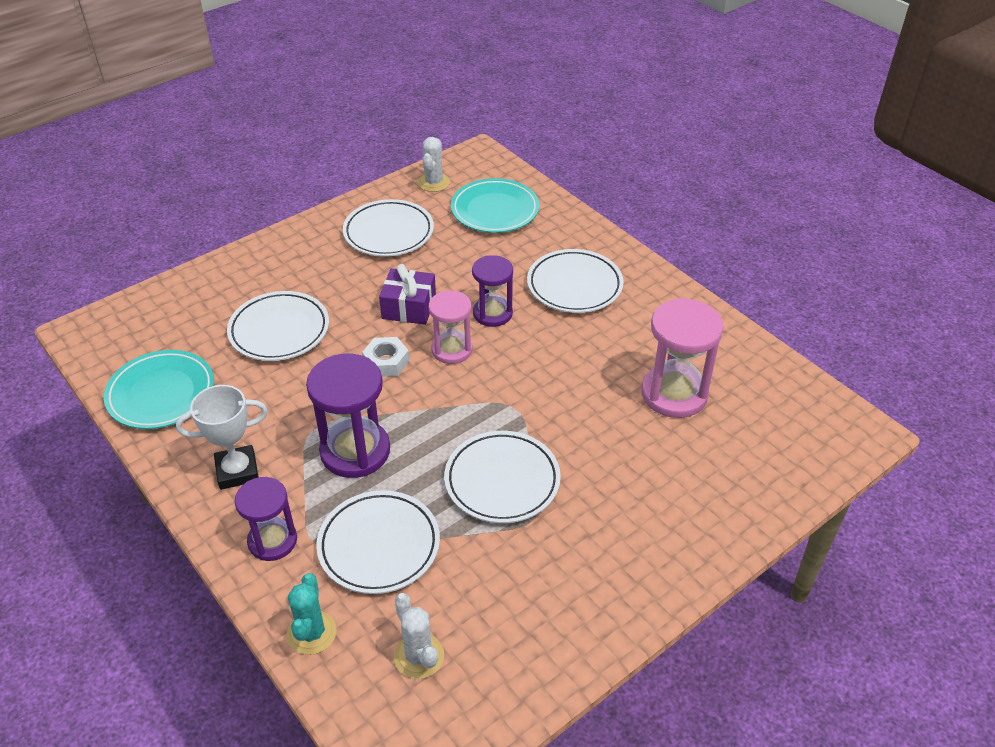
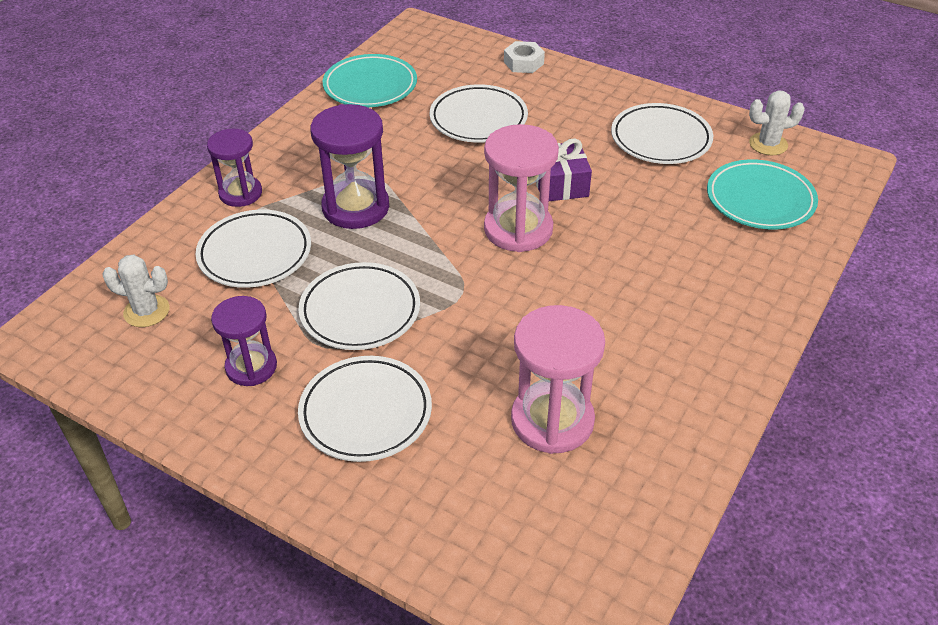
camera: 70 degrees right, 0 degrees up
(237, 471) = (305, 151): white trophy -> none
(311, 633) = (156, 243): turquoise cactus -> none
(386, 362) = (476, 192): white nut -> white nut (523, 63)
(419, 656) = (146, 311): white cactus -> white cactus turned 60 degrees clockwise
(452, 350) = (518, 229): pink hourglass -> pink hourglass, size x1.54
(492, 313) = (590, 243): purple hourglass -> purple hourglass (251, 367)
(574, 285) = (680, 294): white plate -> white plate (366, 413)

